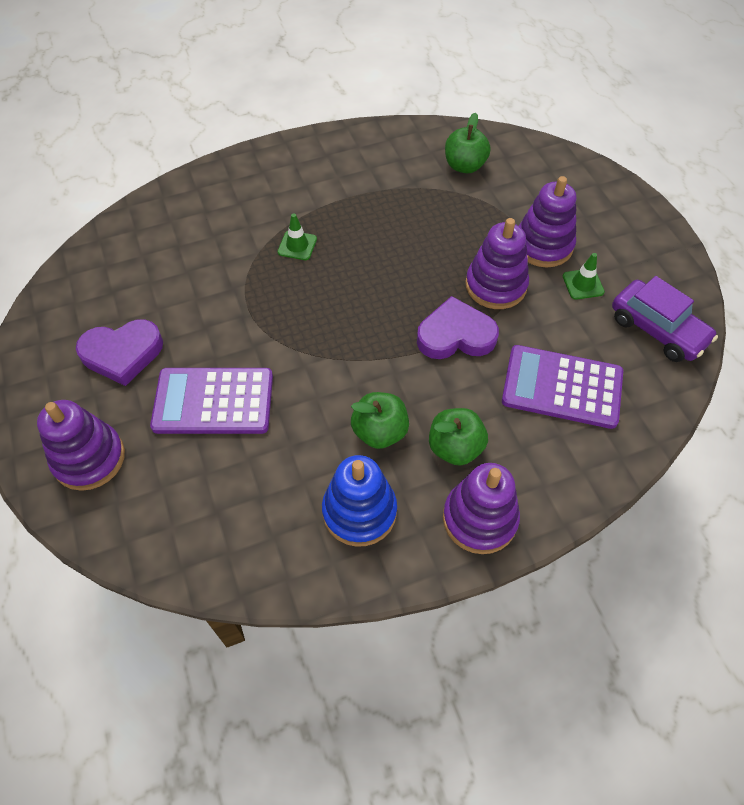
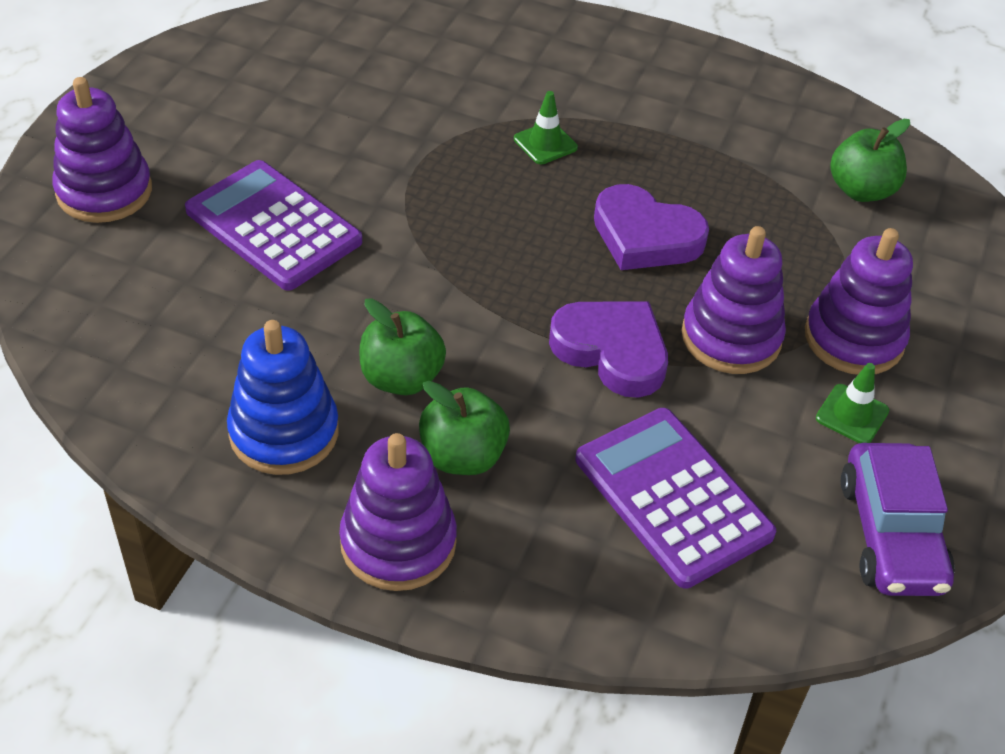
camera: 40 degrees right, 10 degrees down
(122, 354) = (244, 124): purple heart -> purple heart (645, 236)

